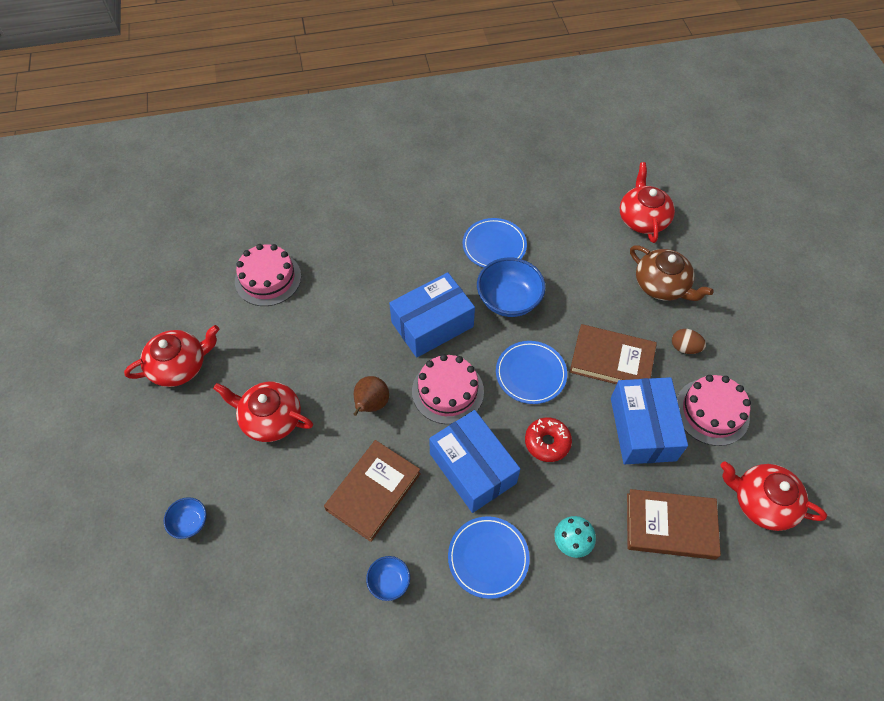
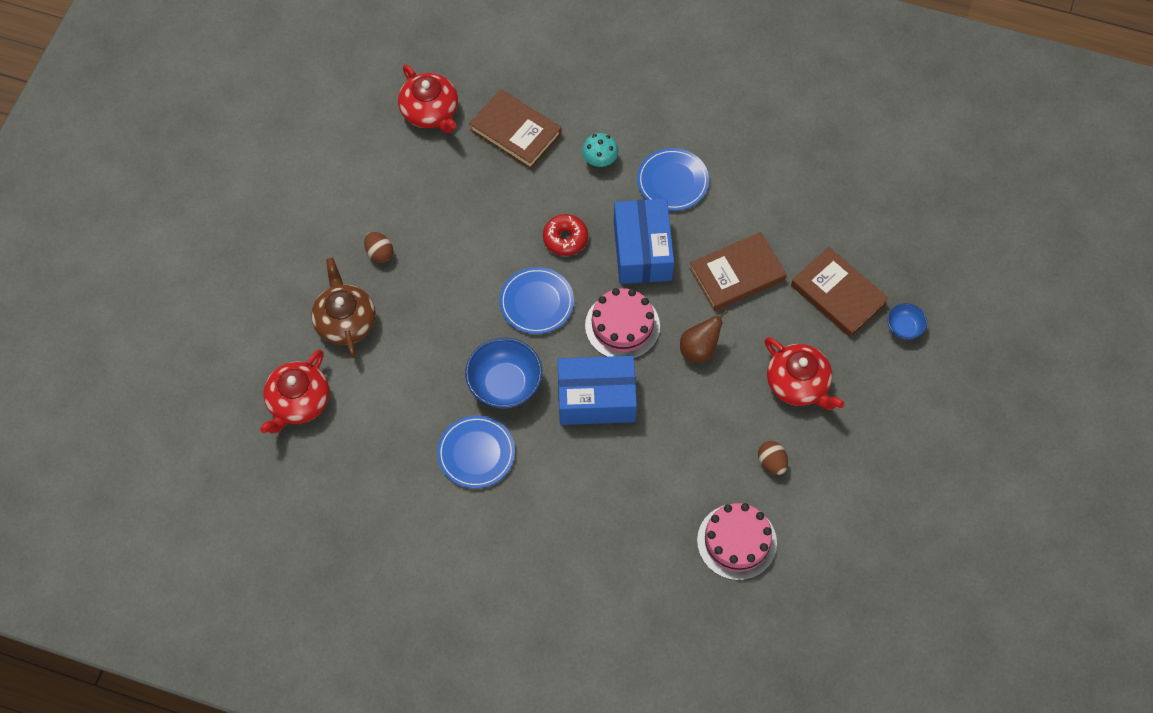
camera: 150 degrees left, 5 degrees up
(179, 366) = (866, 484): red teapot -> none
(265, 345) = (771, 462): none -> brown egg
(389, 582) = (759, 203): blue bowl -> none
(611, 360) = (454, 277): brown book -> brown book (838, 295)
(642, 429) = (476, 208): blue box -> none
(712, 412) = (406, 191): pink cake -> none

